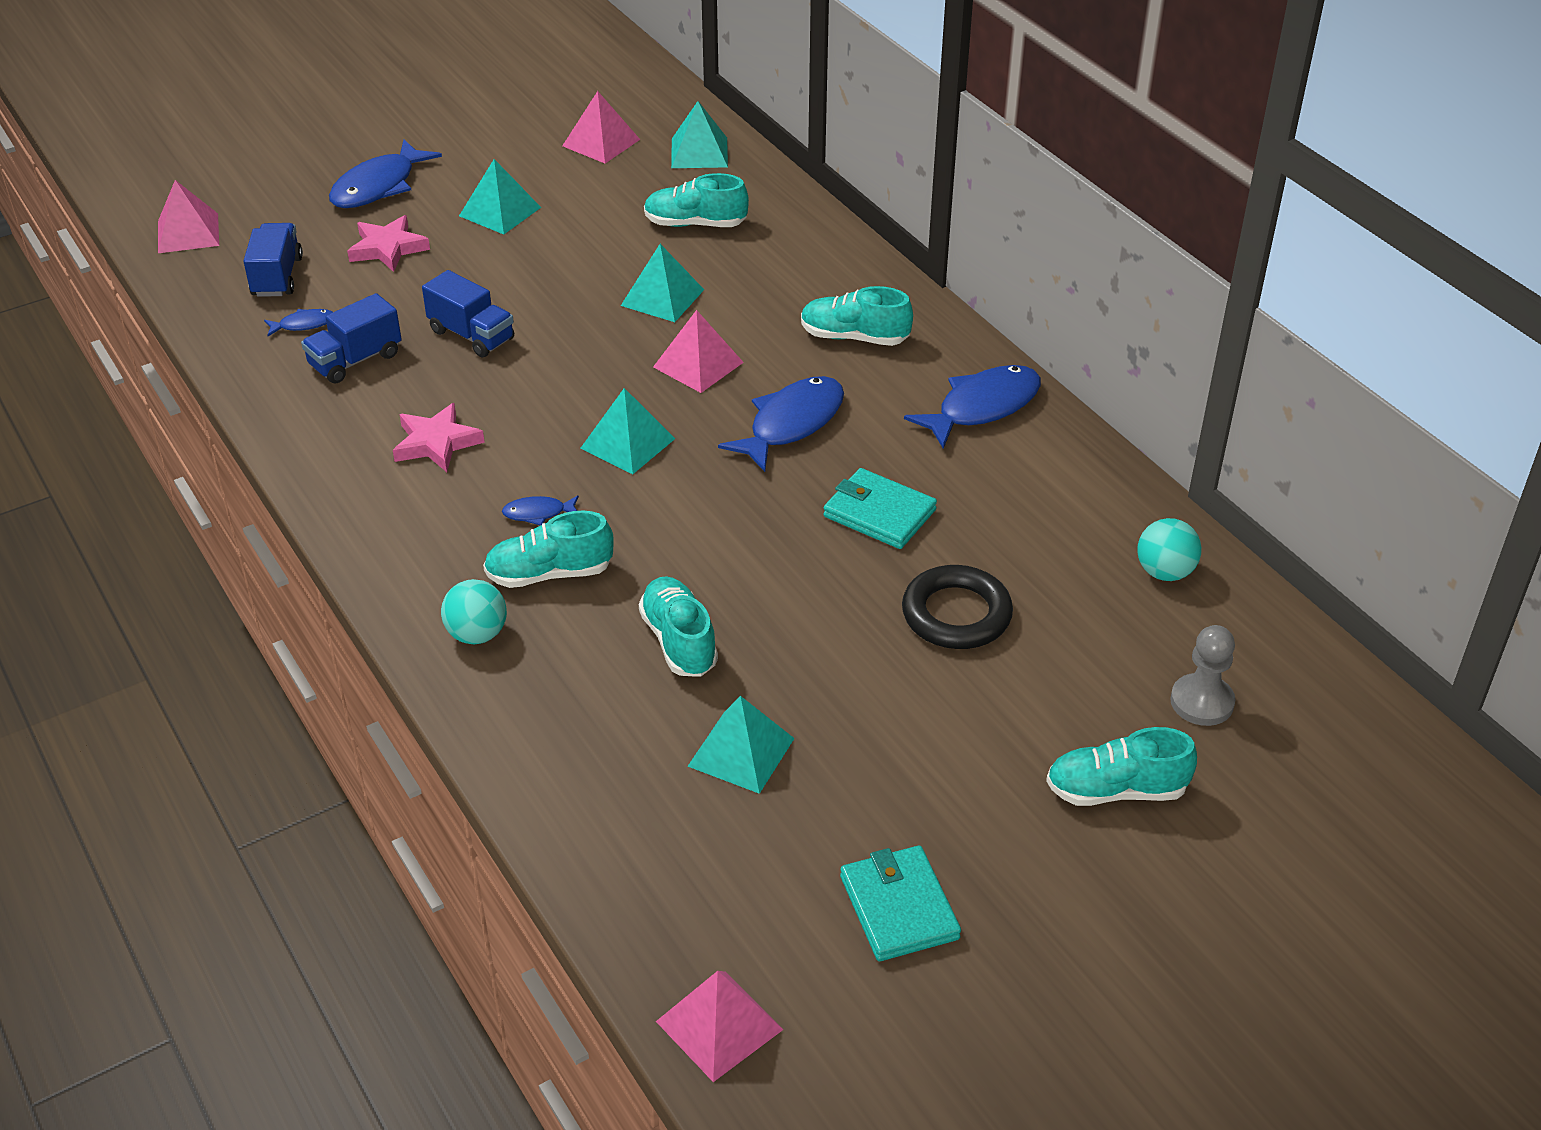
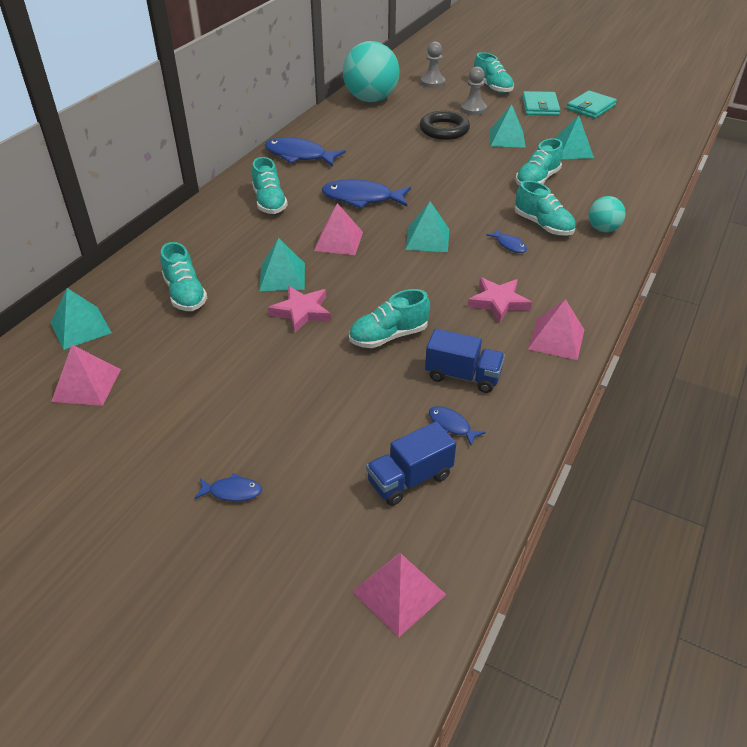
camera: 120 degrees left, 0 degrees up
(378, 186) = (232, 491): blue fish -> blue fish, size x0.48
(388, 248) = (321, 432): pink star -> pink star (302, 312)
(471, 335) = (388, 336): blue truck -> turquoise shoe
(500, 211) = (227, 394): turquoise pyramid -> turquoise pyramid (507, 138)
(719, 1025) = (677, 121): pink pyramid -> pink pyramid (556, 339)
(879, 513) = (402, 160): turquoise wallet -> turquoise wallet (540, 106)
(1021, 700) = (473, 109): none -> grey pawn
(1164, 572) = (371, 99): turquoise ball -> turquoise ball, size x2.05

